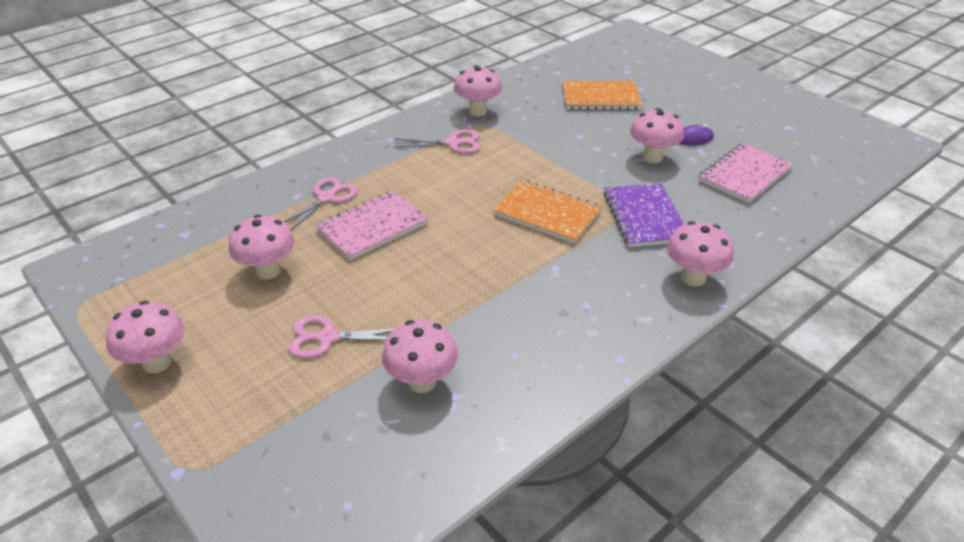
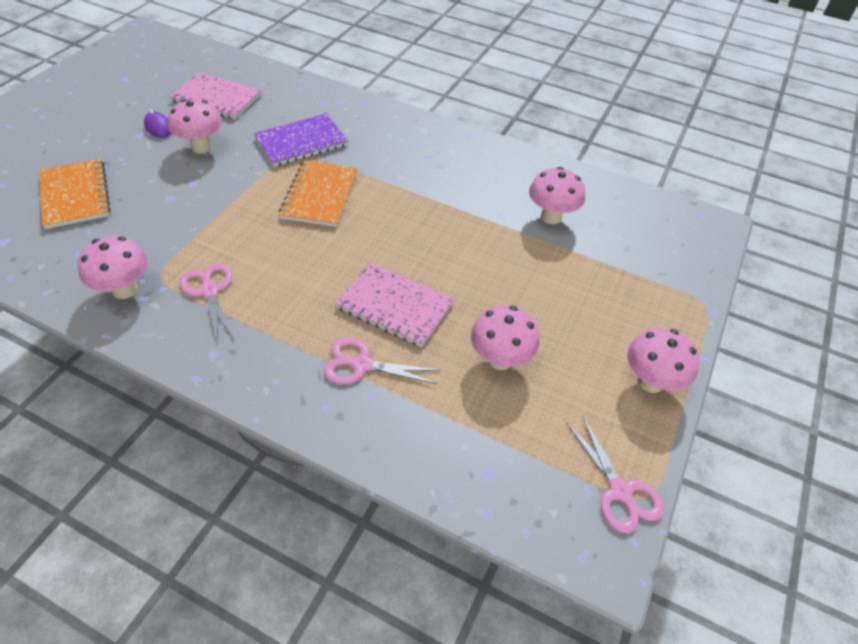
camera: 115 degrees left, 10 degrees up
(328, 338) = (548, 281): pink scissors -> pink scissors (620, 491)
(693, 278) = (368, 114): pink mushroom -> none

